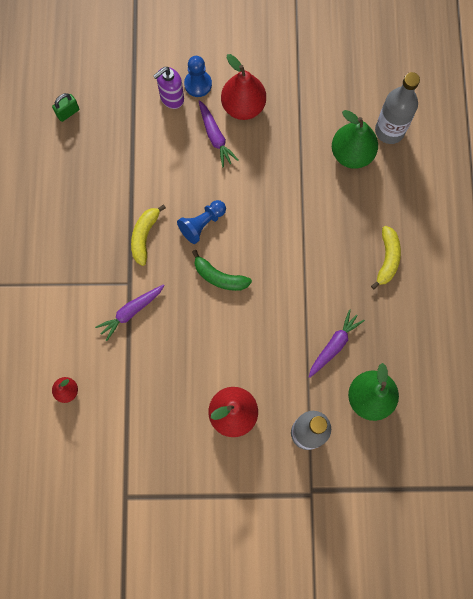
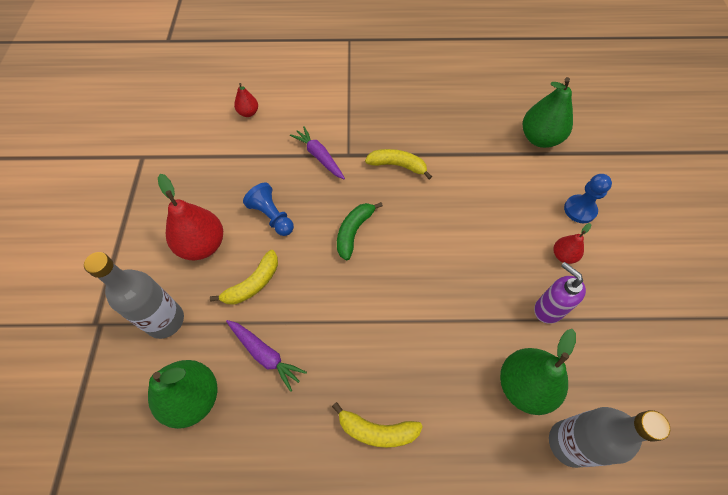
camera: 90 degrees right, 15 degrees down
(68, 112) = (520, 104): green padlock -> none
(115, 102) = (539, 138): none -> green pear
(171, 98) = (556, 186): purple soap dispenser -> purple soap dispenser (548, 309)
(202, 224) = (414, 215): blue pawn -> blue pawn (272, 216)
(215, 137) = (518, 227): purple carrot -> none
(243, 106) = (563, 255): red pear -> red pear, size x0.52
(272, 362) = (253, 284): none -> yellow banana

